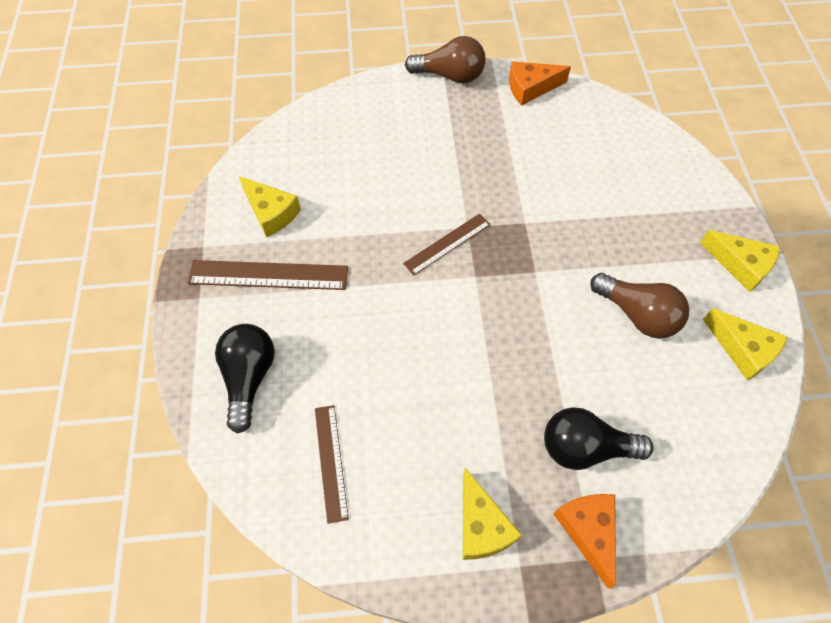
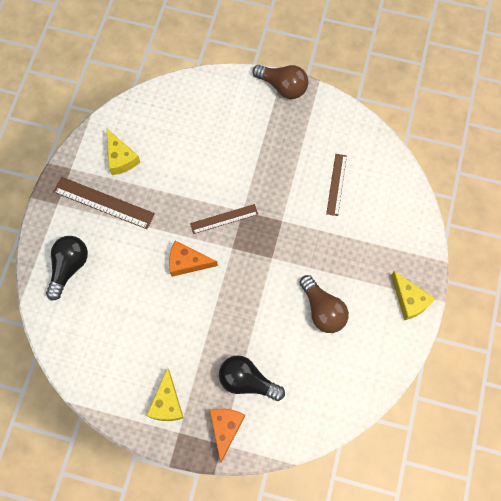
camera: 20 degrees right, 10 degrees up
(331, 462) = (98, 335): brown ruler -> brown ruler (336, 184)
(531, 88) = (336, 116): orange cheese -> orange cheese (187, 262)
(742, 350) = (377, 356): yellow cheese -> none

